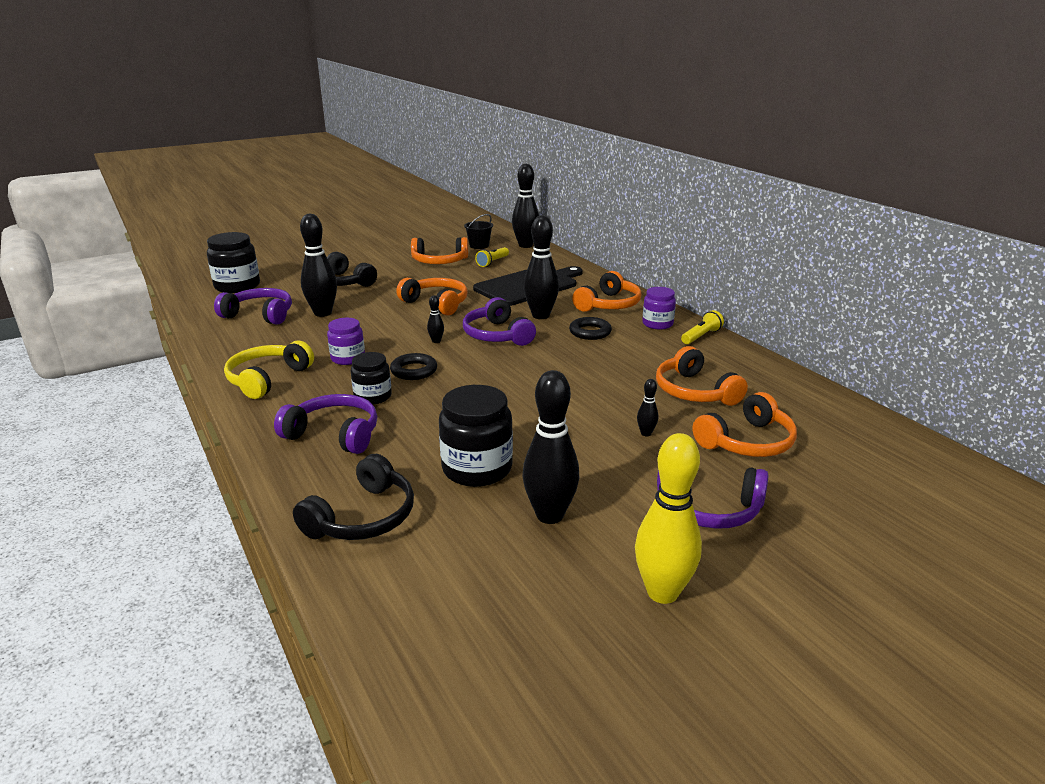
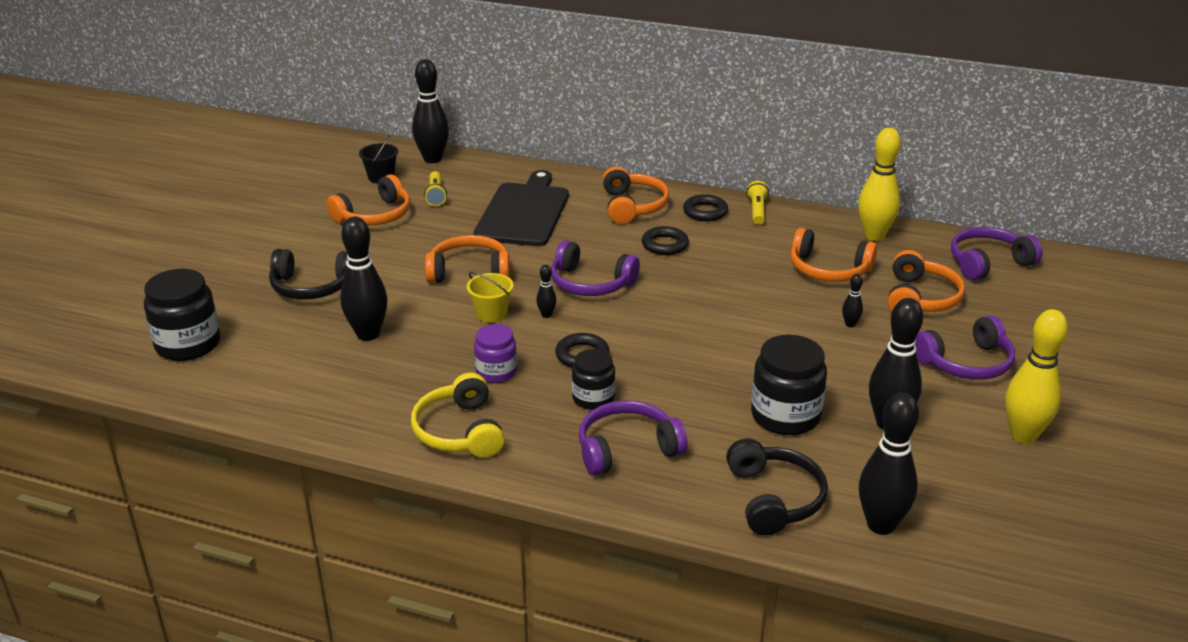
camera: 40 degrees left, 5 degrees up
(260, 315) = (298, 368): purple headphones -> purple headphones (988, 263)
(406, 328) = (491, 314): none -> yellow bucket
(540, 316) = (593, 244): black bowling pin -> black bowling pin (881, 525)
(657, 324) = (705, 212): purple jar -> black ring
(780, 384) = (874, 236): none -> yellow bowling pin

